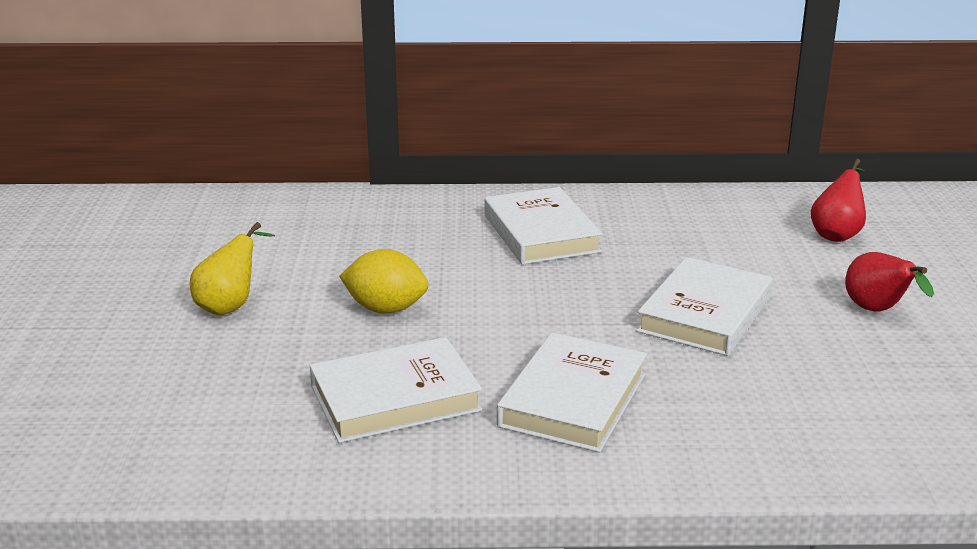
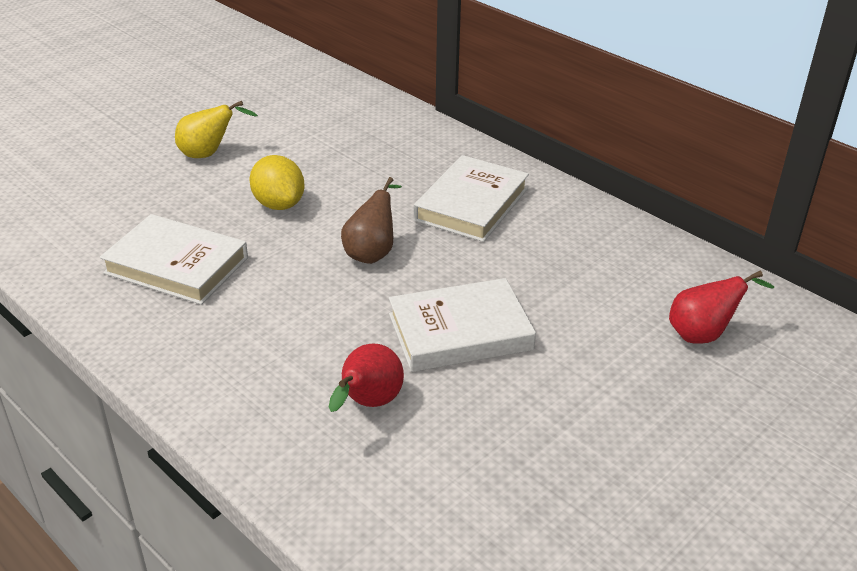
camera: 45 degrees right, 10 degrees up
(537, 301) = (372, 252): none -> brown pear
(573, 400) = (260, 333): white book -> none
(877, 311) = (596, 416): red pear -> red pear (368, 404)

